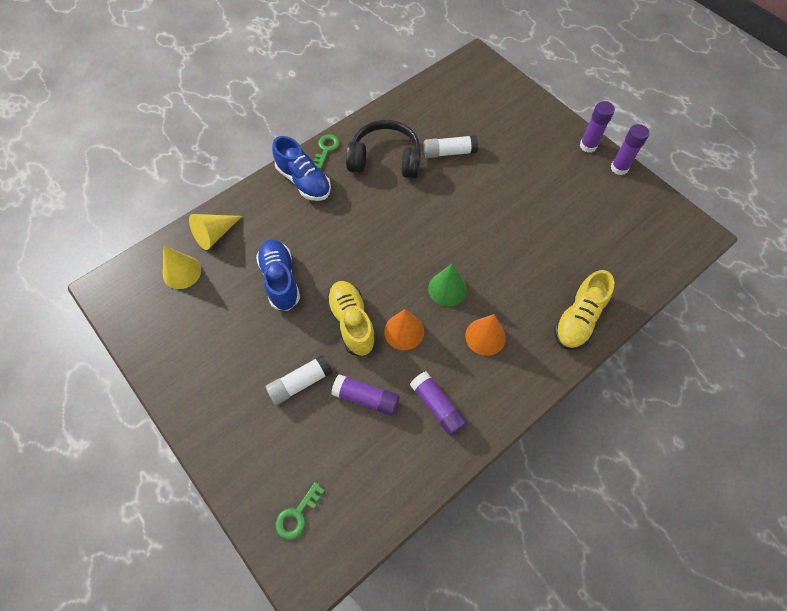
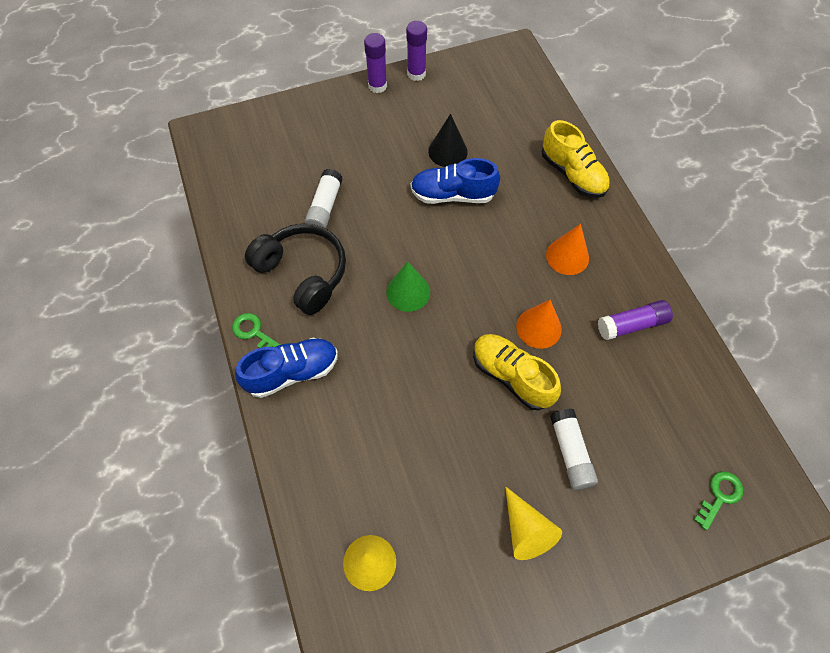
camera: 70 degrees left, 0 degrees up
(215, 234) = (327, 505): yellow cone -> yellow cone (525, 530)
(280, 280) = (428, 439): blue shoe -> blue shoe (452, 195)
(297, 515) = (719, 496): green key -> green key turned 105 degrees counterclockwise
(352, 322) = (511, 376): yellow shoe -> yellow shoe turned 45 degrees clockwise
(366, 398) = (606, 389): purple glue stick -> none
(385, 159) = (303, 273): black headphones -> black headphones turned 105 degrees clockwise
(447, 289) = (501, 270): green cone -> green cone (408, 292)
(548, 215) = (447, 151): none -> black cone

